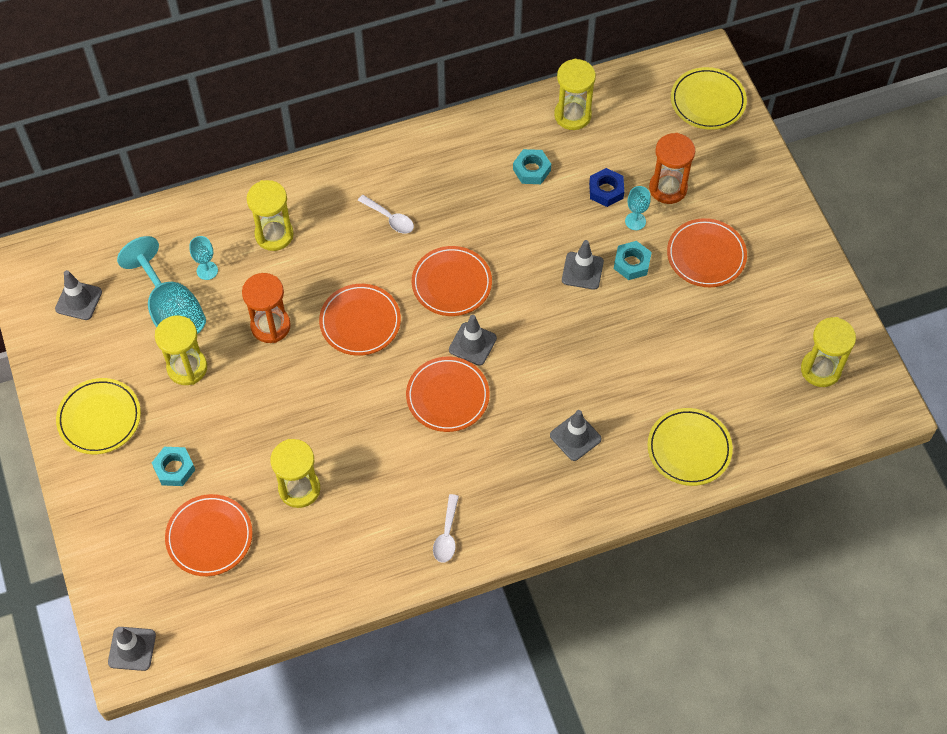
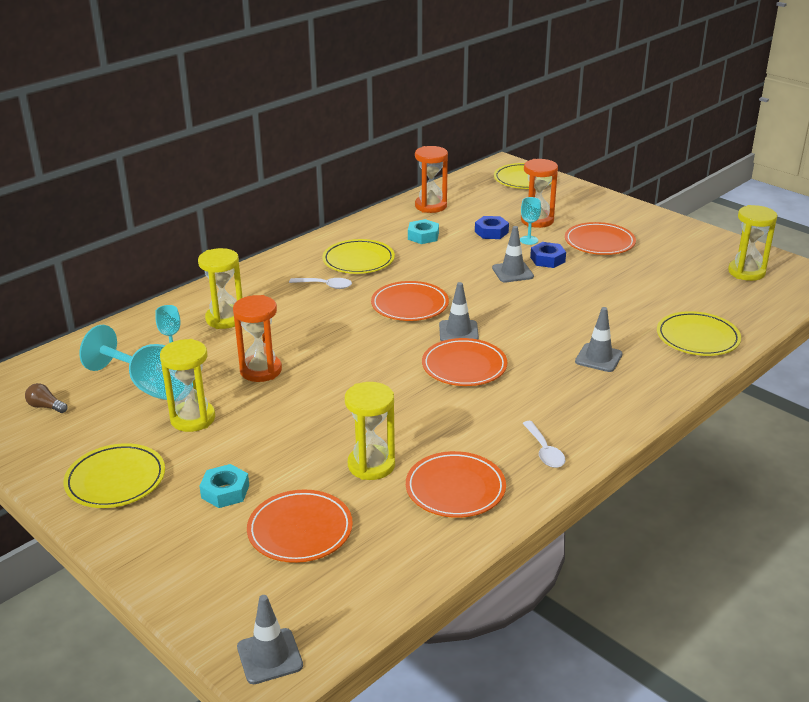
camera: 25 degrees left, 30 degrees down
(78, 300) = (46, 407): grey traffic cone -> brown light bulb
(360, 322) = (345, 346): orange plate -> orange plate (455, 489)
(443, 188) = (358, 260): none -> yellow plate
(572, 115) = (431, 206): yellow hourglass -> orange hourglass
(632, 263) = (547, 259): turquoise nut -> blue nut

